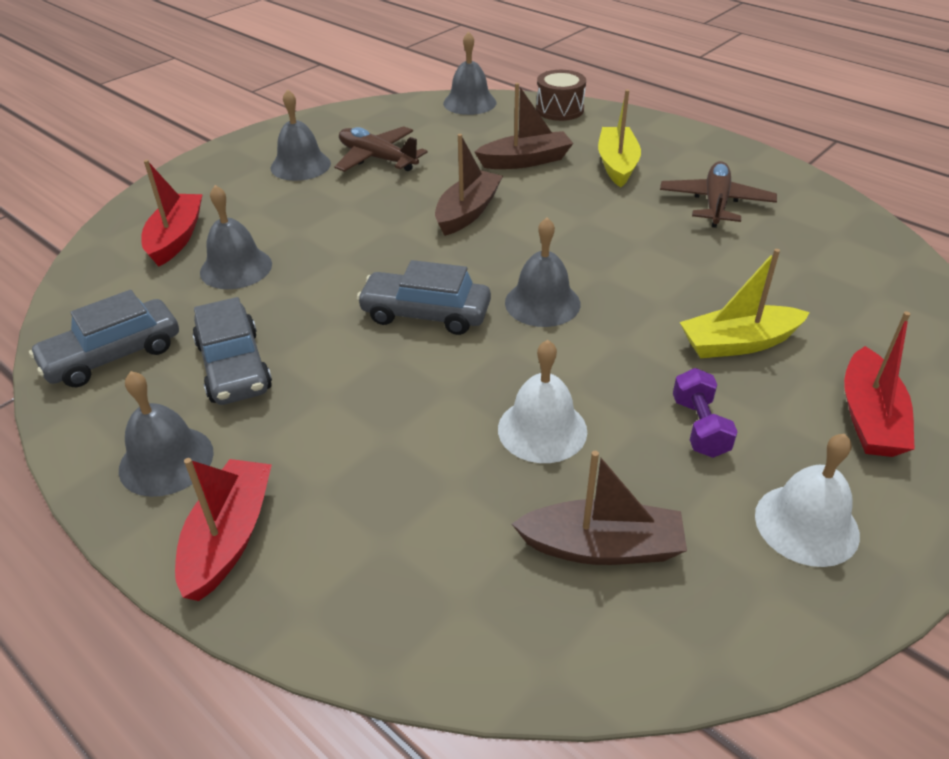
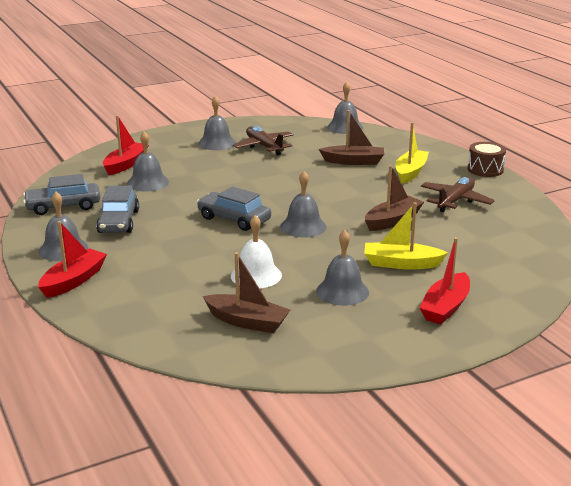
camera: 20 degrees right, 15 degrees down
(467, 212) = (296, 180): brown boat -> brown boat (392, 221)
(559, 110) = (400, 139): brown drum -> brown drum (485, 169)
(699, 427) = (342, 291): purple dumbbell -> grey bell
(806, 524) = (362, 337): white bell -> none

